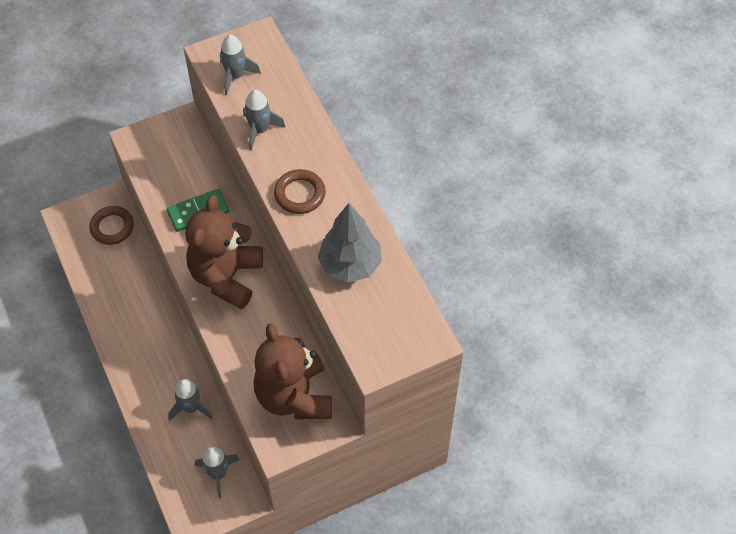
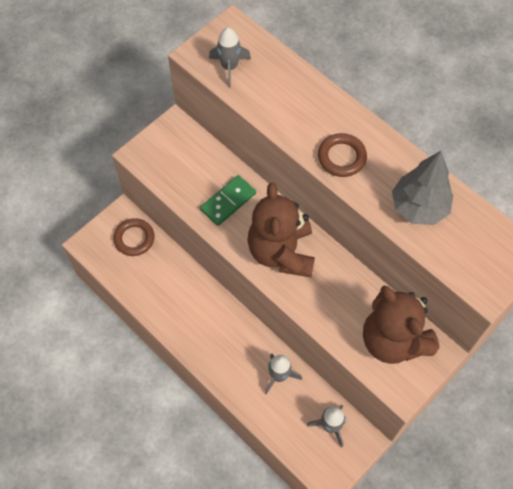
camera: 20 degrees left, 5 degrees up
(260, 130) = (276, 110): grey rocket -> none

